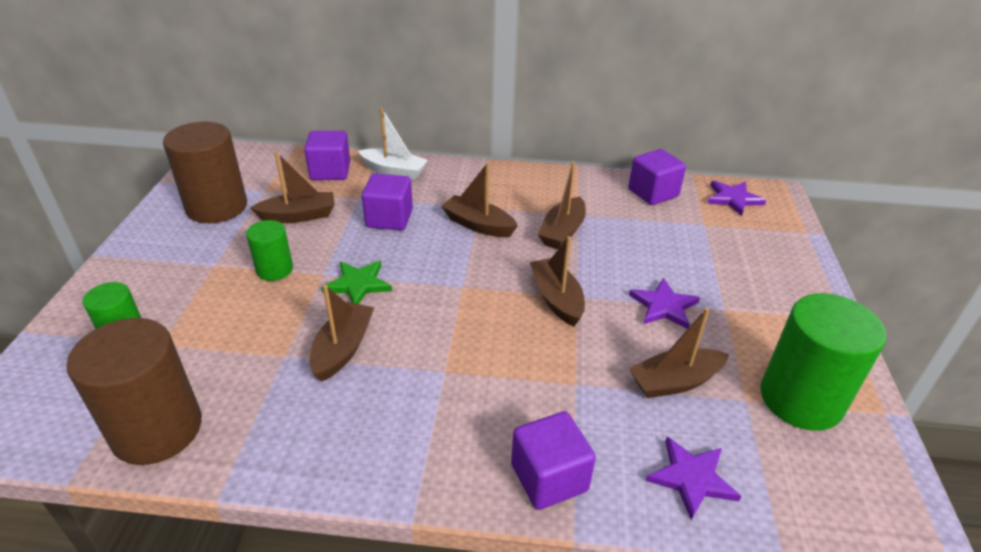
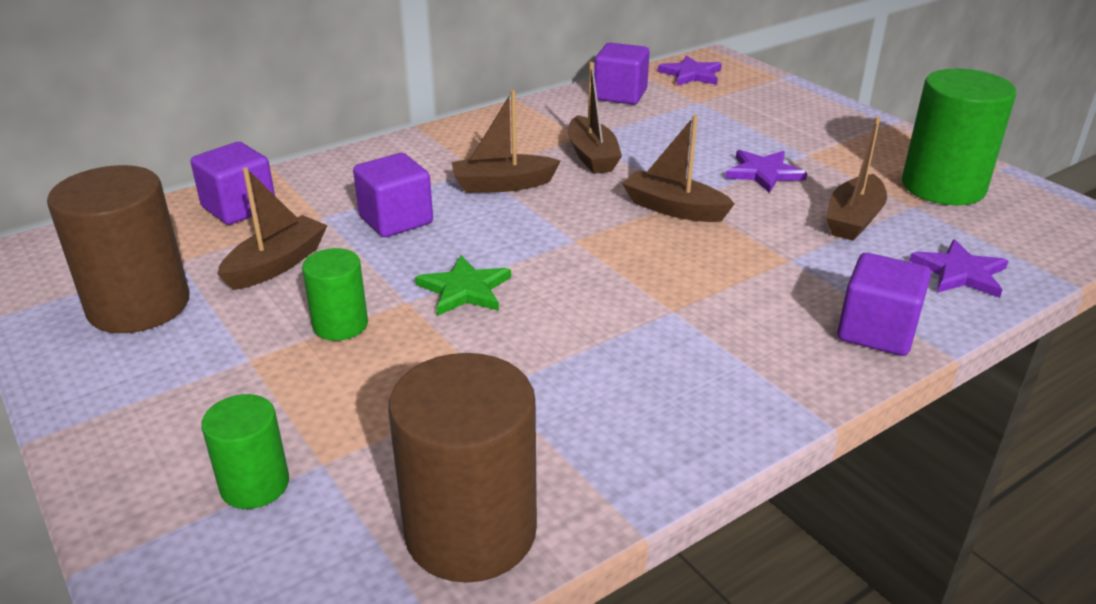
camera: 40 degrees left, 5 degrees down
(343, 349) = (547, 348): brown boat -> none
(394, 171) = (323, 177): white boat -> none

